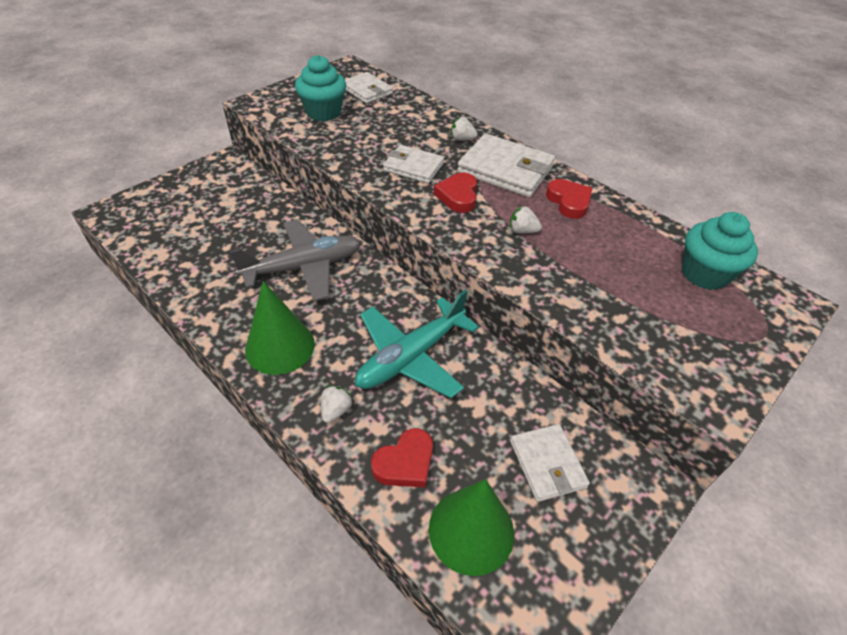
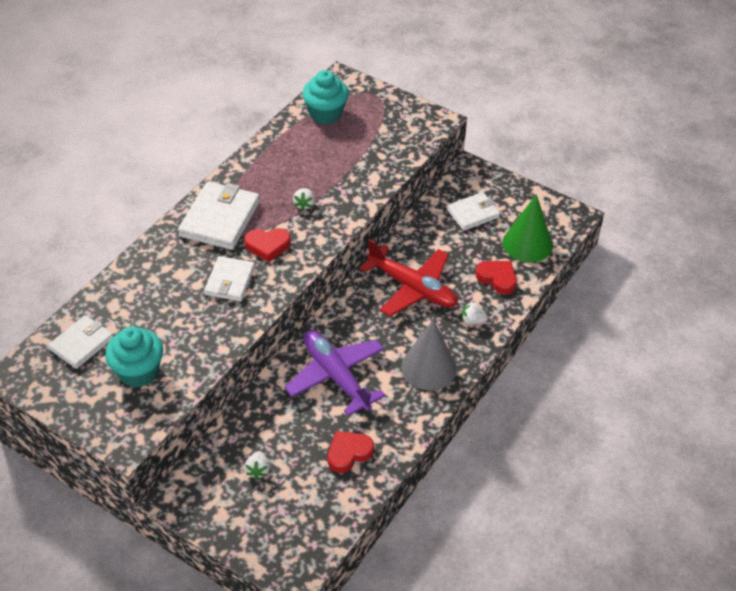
camera: 100 degrees left, 0 degrees up
(280, 346) = (428, 367): green cone -> grey cone
(304, 267) = (336, 376): grey plane -> purple plane
(410, 357) = (412, 288): turquoise plane -> red plane
(462, 139) = (173, 252): white strawberry -> white strawberry (258, 470)
(569, 202) = (258, 179): red heart -> red heart (348, 453)

